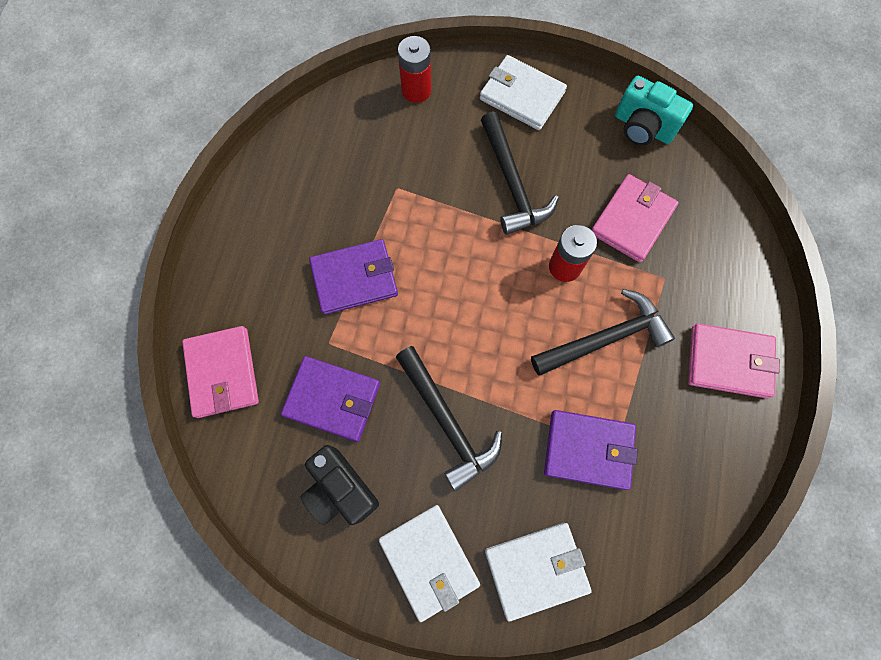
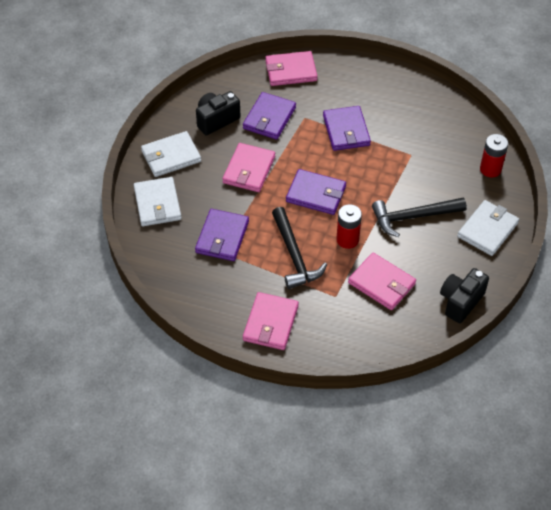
camera: 95 degrees right, 20 degrees down
(447, 422) = (249, 170): black hammer -> pink wallet
(486, 315) = (316, 194): none -> purple wallet
(643, 127) = (460, 302): turquoise camera -> black camera

